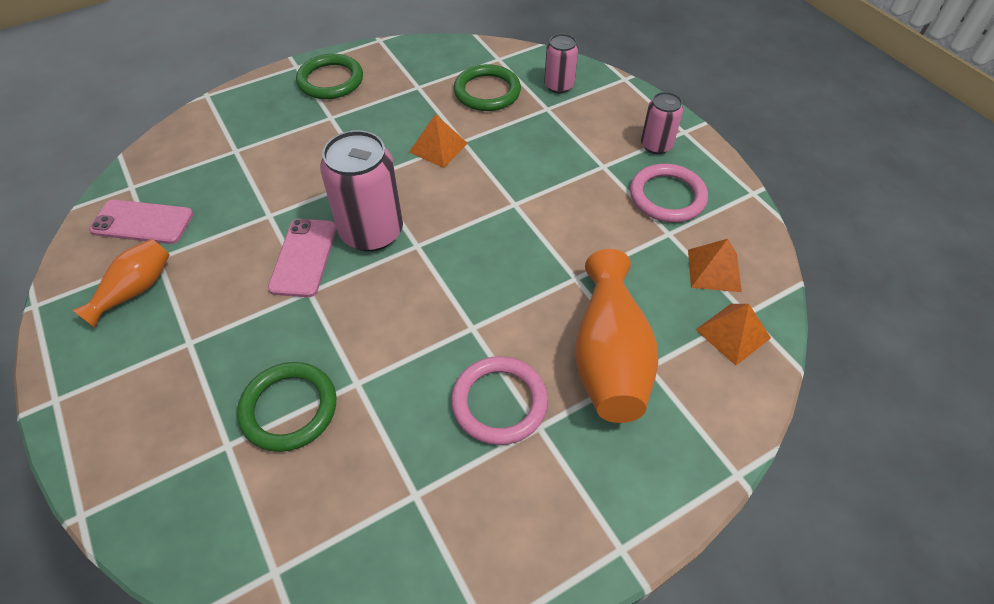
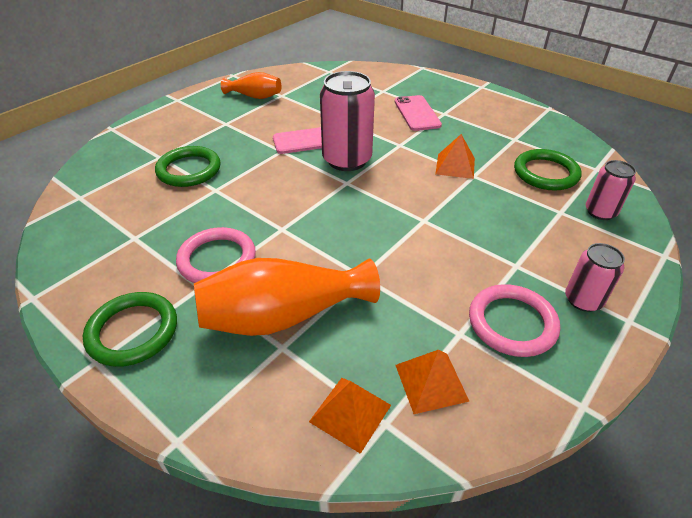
camera: 70 degrees right, 10 degrees down
(142, 222) = (304, 83): pink phone -> pink phone (417, 113)
(330, 80) = (481, 102): green ring -> green ring (133, 331)

